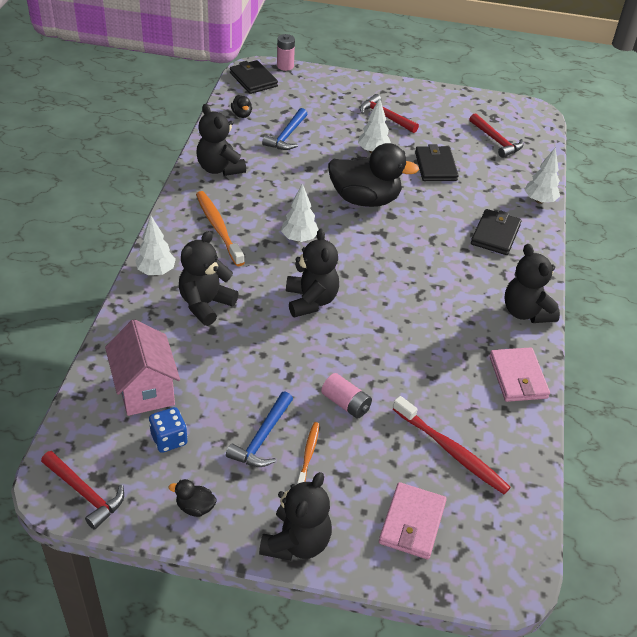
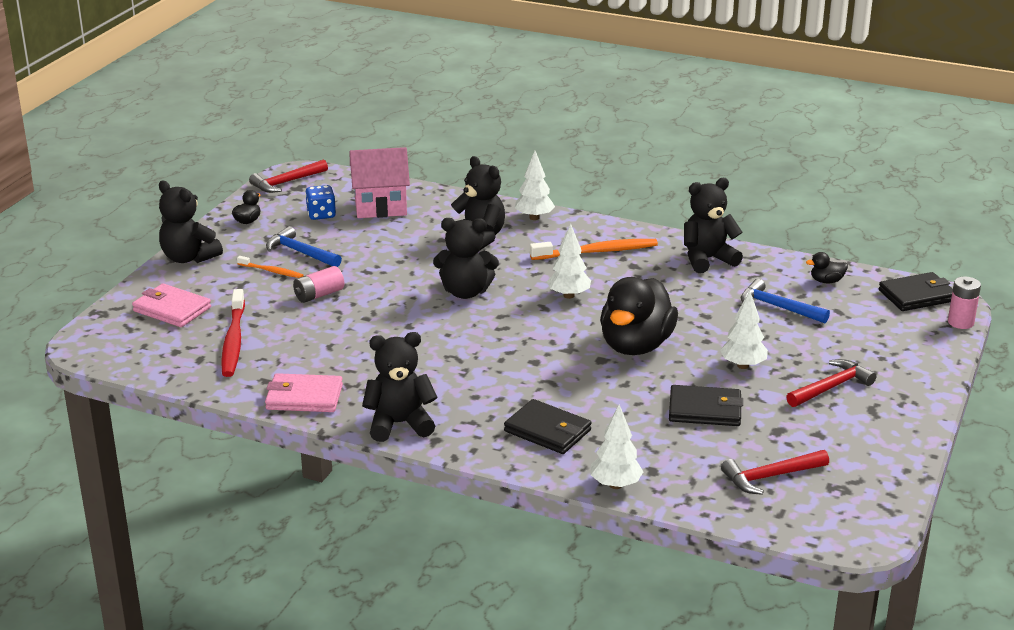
camera: 105 degrees right, 15 degrees down
(451, 451) = (233, 341): red toothbrush -> red toothbrush turned 60 degrees counterclockwise

